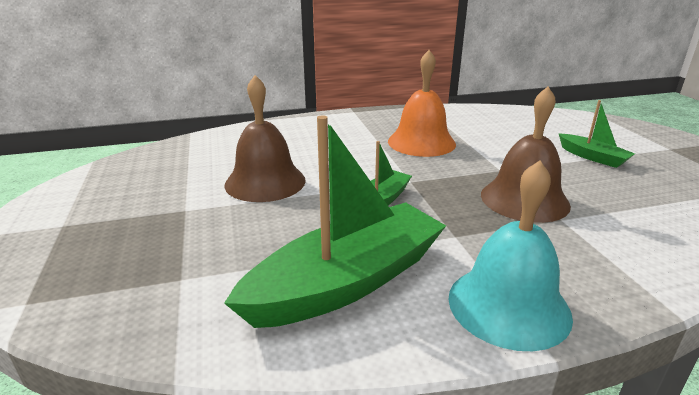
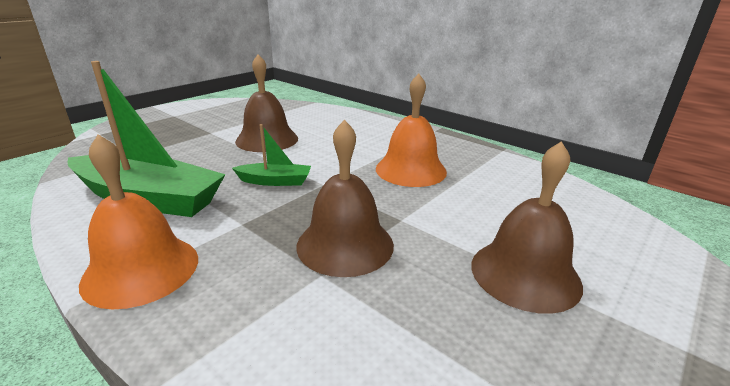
camera: 55 degrees right, 0 degrees up
(508, 305) = (141, 269): turquoise bell -> orange bell
(592, 157) = (525, 274): green boat -> brown bell

